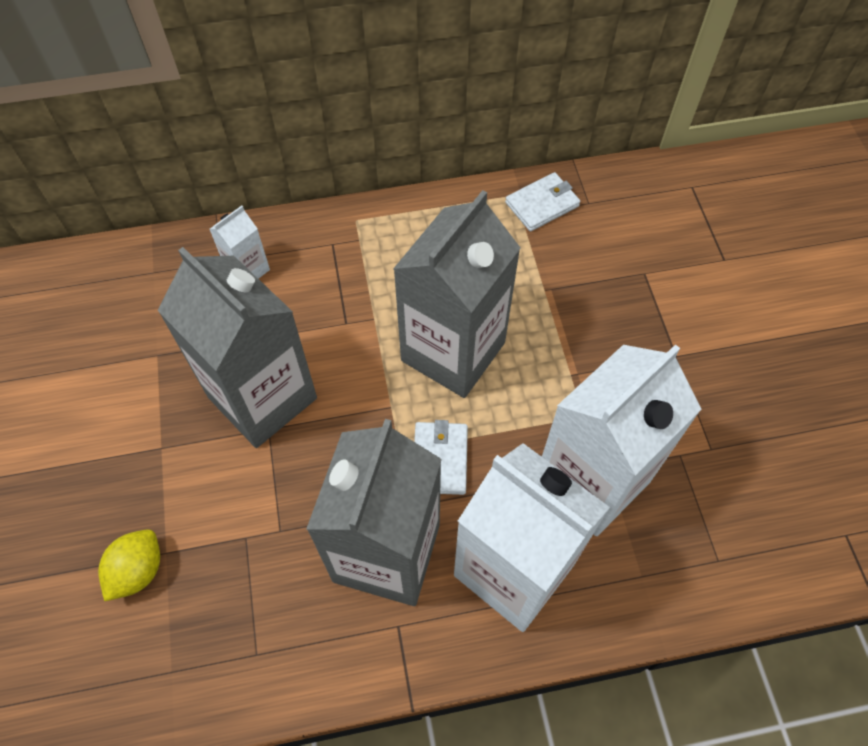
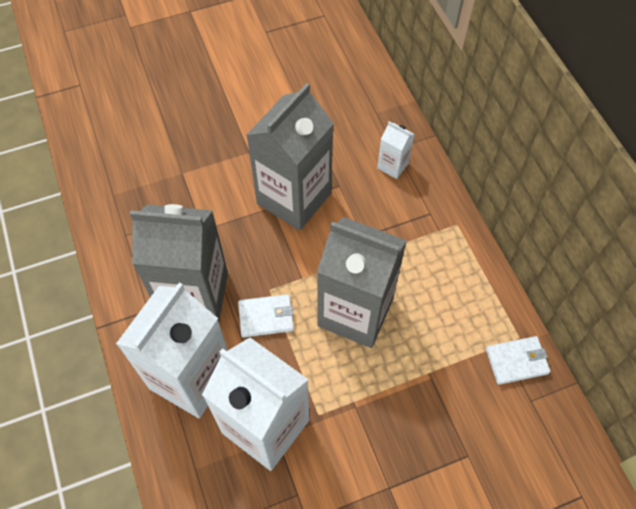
camera: 80 degrees right, 0 degrees up
(138, 570) = (170, 162): yellow lemon -> none
(542, 204) = (516, 361): white wallet -> white wallet turned 60 degrees counterclockwise

